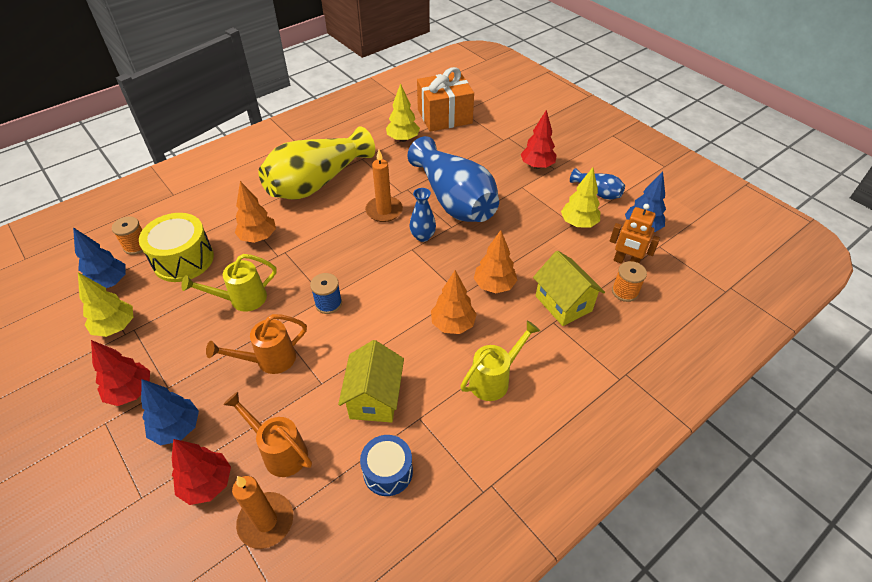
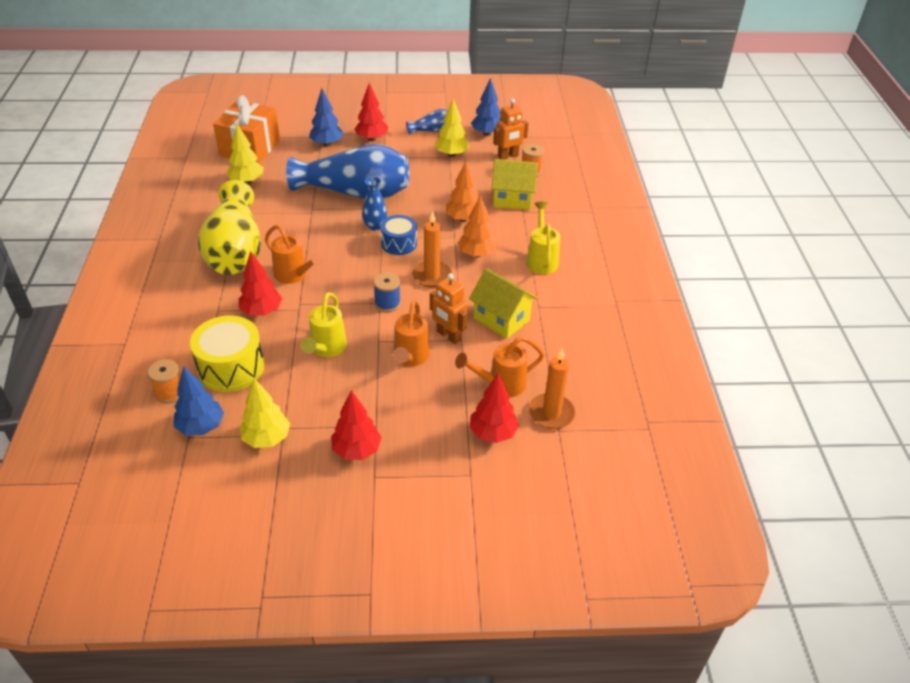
camera: 55 degrees left, 5 degrees down
(177, 428) = (424, 433): blue tree -> blue tree (327, 144)
(258, 237) = (261, 311): orange tree -> red tree
(316, 229) = (294, 275): none -> orange watering can
(319, 370) = (448, 336): none -> orange robot
(384, 211) = (321, 231): orange candle -> orange candle (432, 276)
(388, 471) = (565, 339): blue drum -> blue drum (399, 243)

